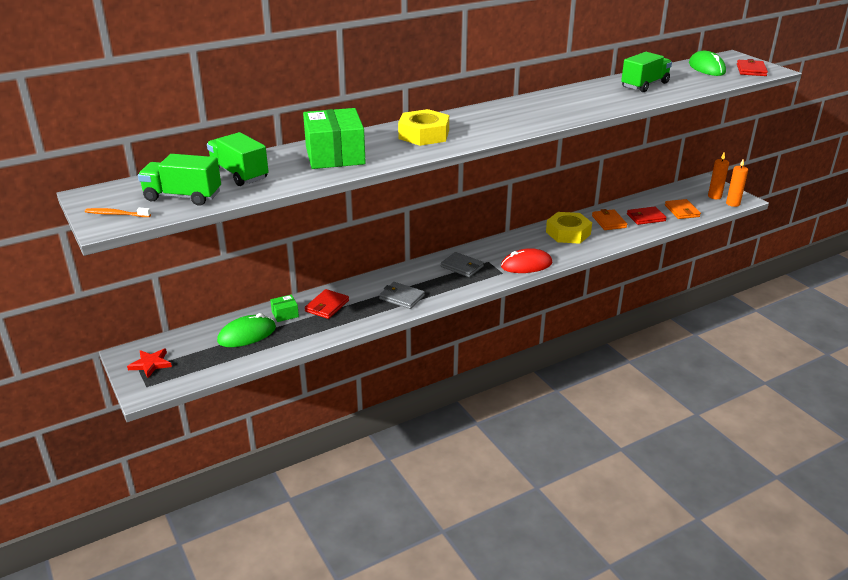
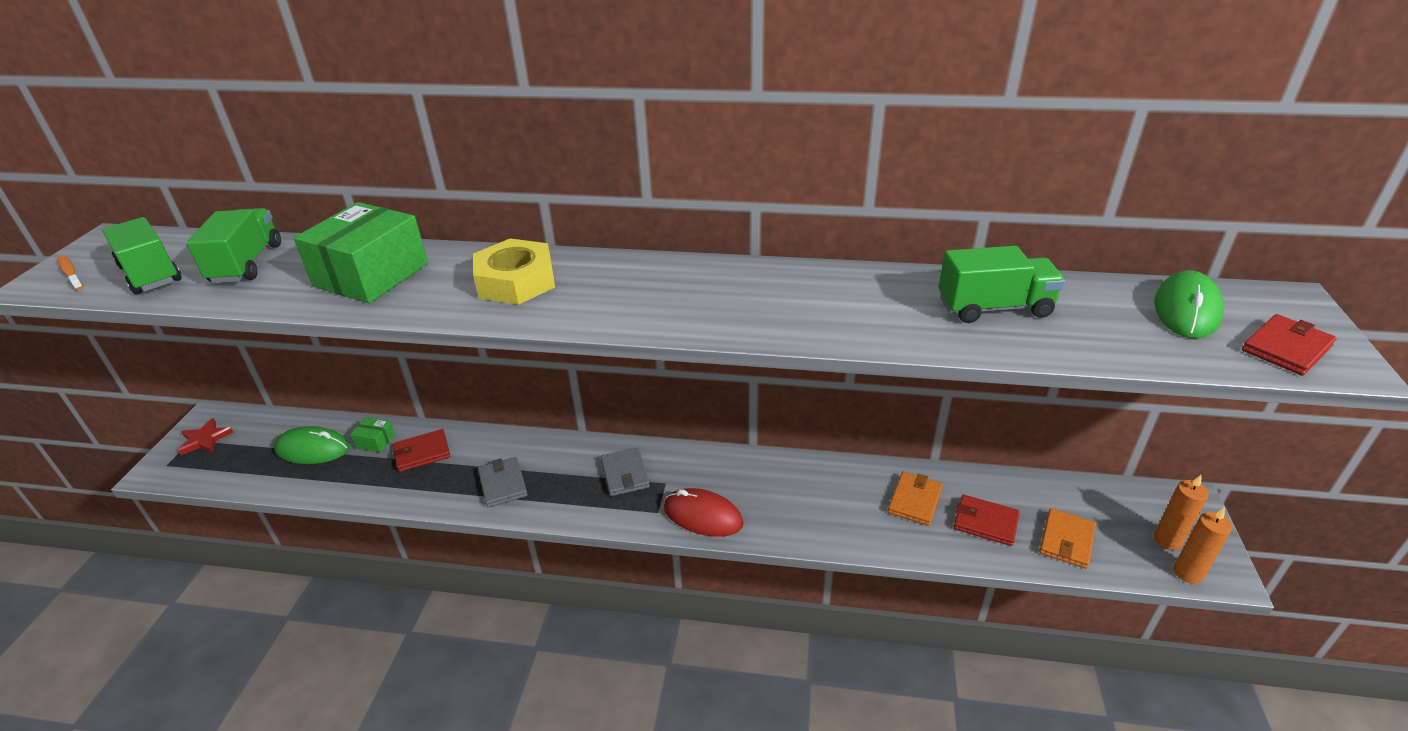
camera: 40 degrees right, 5 degrees up
(568, 233) = (828, 491): yellow nut -> none

